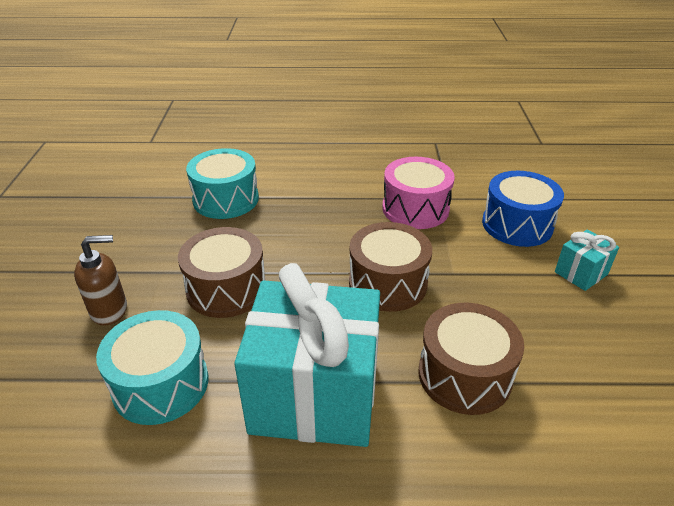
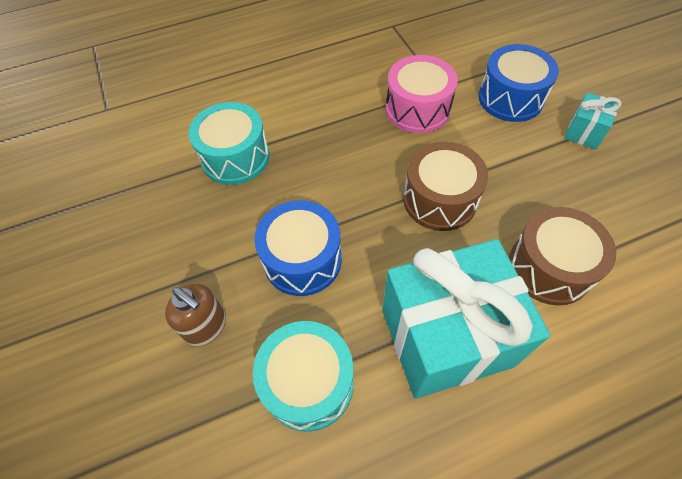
camera: 20 degrees left, 20 degrees up
(110, 310) = (206, 326): brown soap dispenser -> brown soap dispenser turned 75 degrees clockwise
(226, 289) = (302, 259): brown drum -> blue drum

